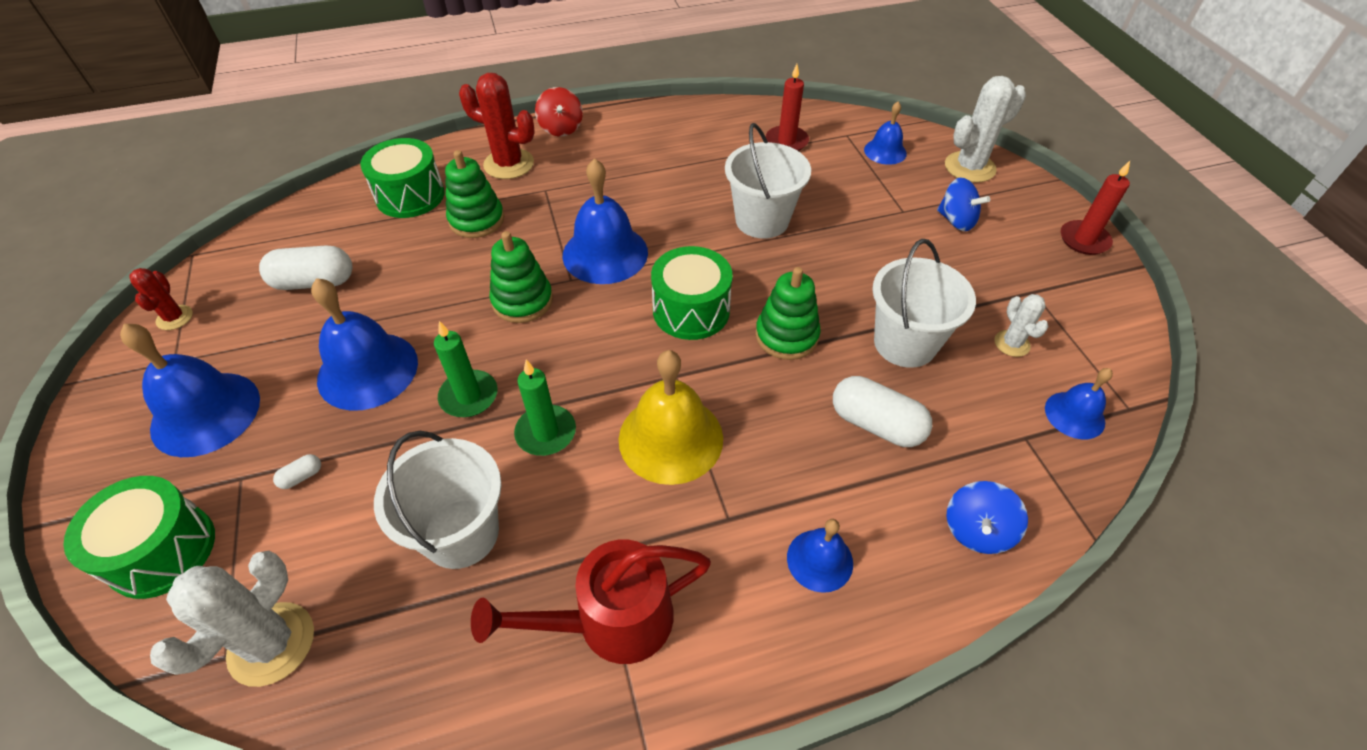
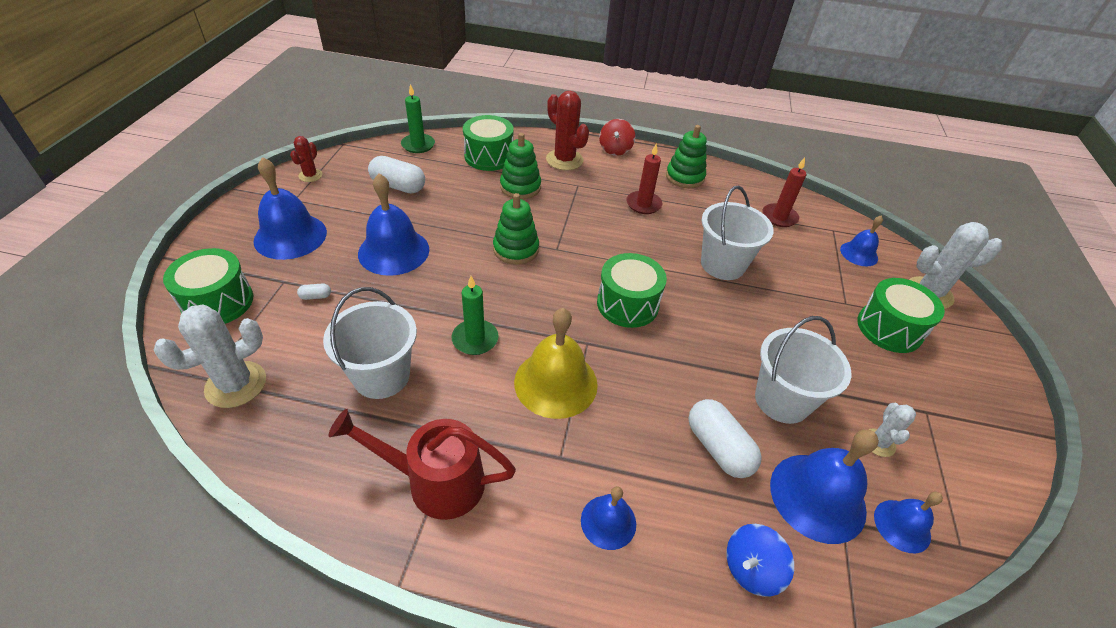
camera: 25 degrees right, 5 degrees down
(469, 396) = (442, 294): green candle -> green candle (418, 145)
(605, 253) = (591, 241): blue bell -> blue bell (817, 497)
(786, 336) = (688, 352): green stacking toy -> green stacking toy (684, 177)
(956, 221) = (889, 328): blue spinning top -> green drum
(1084, 240) = (1005, 392): red candle -> red candle (643, 204)

